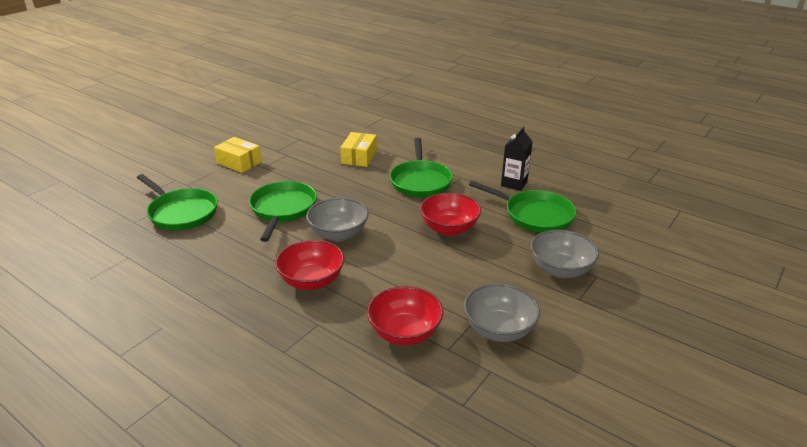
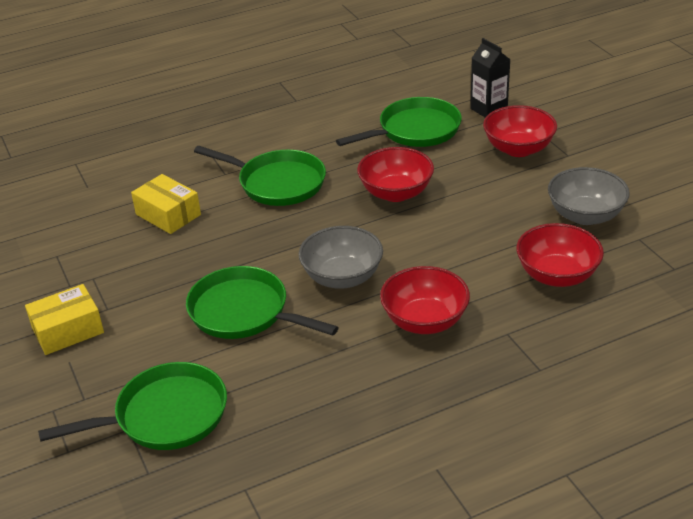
camera: 60 degrees left, 5 degrees up
(514, 184) = (343, 122): black carton -> black carton (488, 109)
(560, 269) = (518, 149): grey bowl -> red bowl

